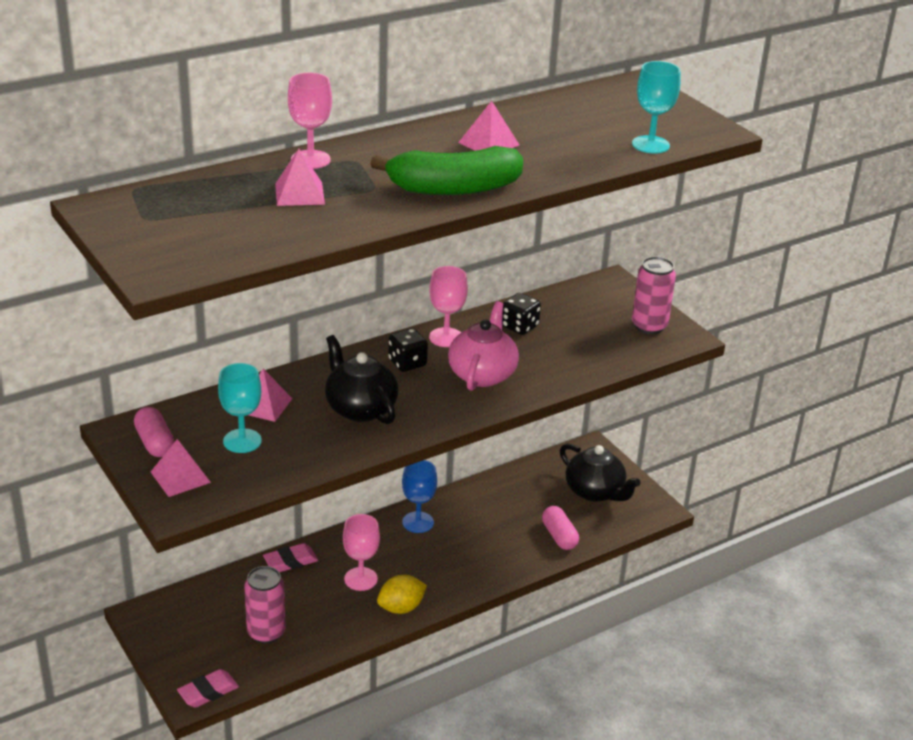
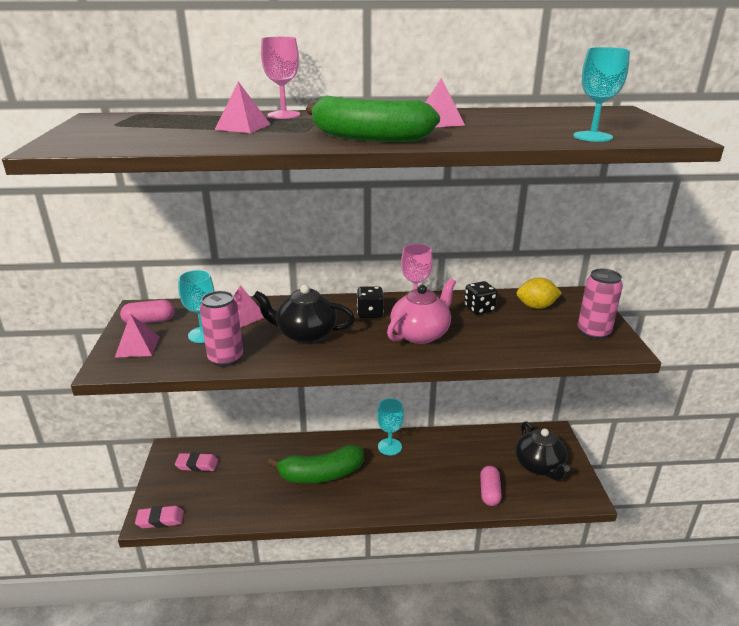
camera: 30 degrees right, 5 degrees down
(155, 443) = (149, 321): pink capsule -> pink capsule turned 75 degrees clockwise
(266, 632) = (231, 490): pink can -> pink can (226, 358)
(290, 561) = (286, 446): pink eraser -> pink eraser (197, 465)
(360, 409) = (305, 334): black teapot -> black teapot turned 75 degrees counterclockwise
(361, 579) = (321, 474): pink goblet -> green banana
(401, 608) = (333, 506): yellow lemon -> yellow lemon (536, 306)
(418, 522) = (389, 447): blue goblet -> turquoise goblet

